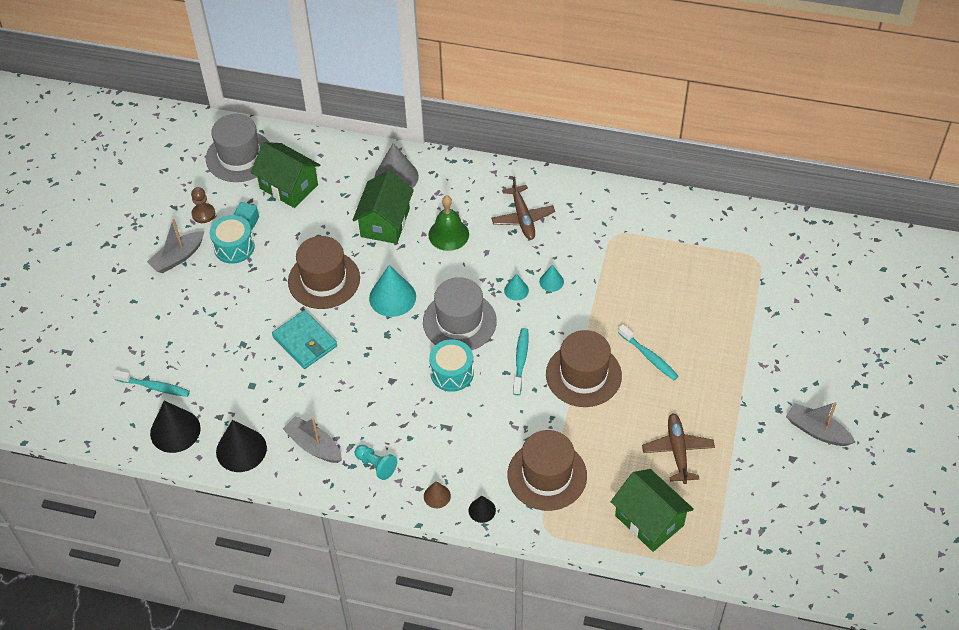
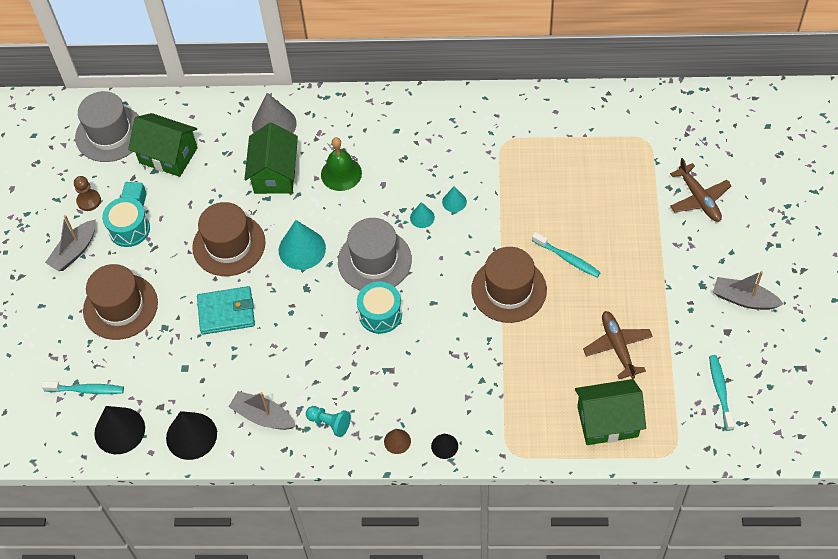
camera: 10 degrees left, 5 degrees up
(305, 341) = (226, 312): turquoise wallet -> turquoise wallet turned 45 degrees counterclockwise
(521, 360) = (444, 287): turquoise toothbrush -> turquoise toothbrush (720, 391)
(522, 217) = (409, 142): brown plane -> brown plane (698, 198)
(547, 475) = (498, 397): brown hat -> brown hat (120, 307)
(649, 520) = (607, 421): green house -> green house turned 45 degrees counterclockwise

